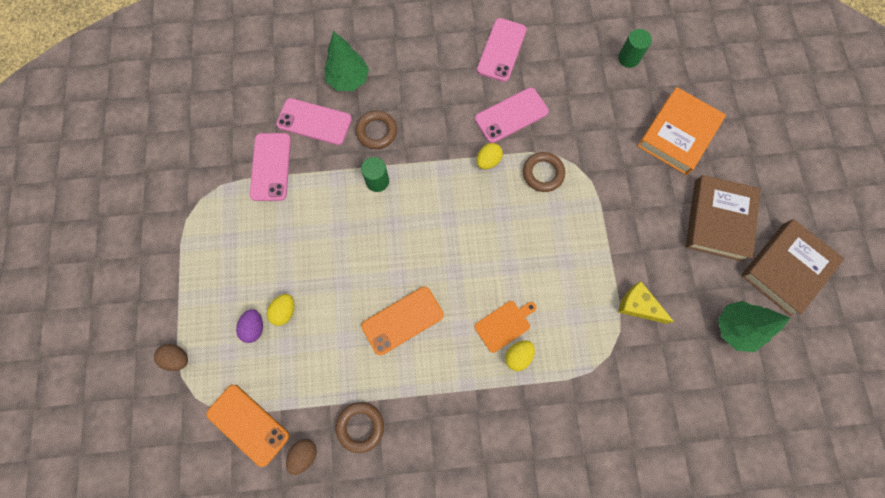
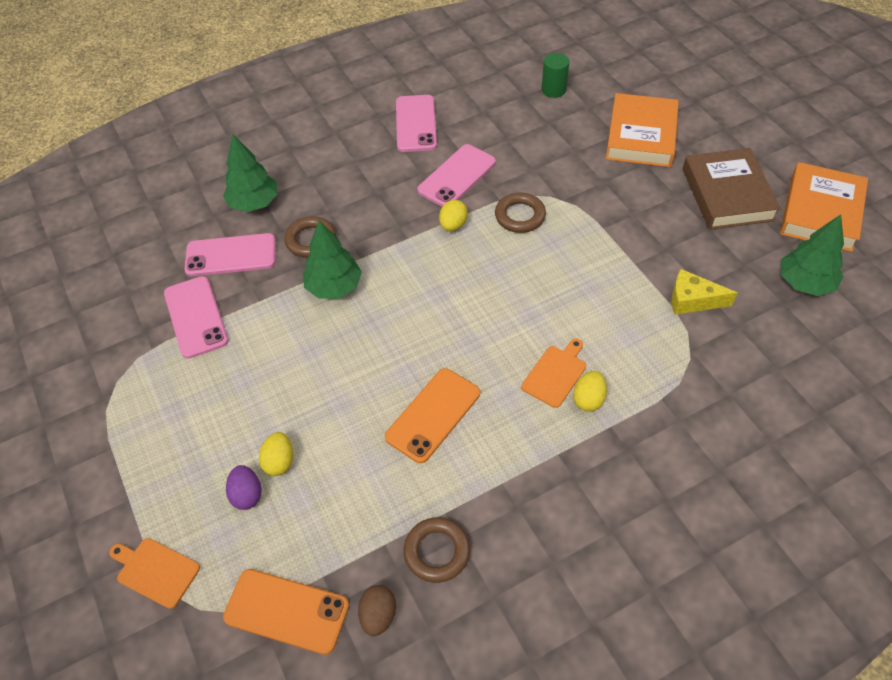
camera: 20 degrees left, 20 degrees down
(177, 358) = (155, 571): brown egg -> orange cutting board
(377, 181) = (334, 287): green cylinder -> green tree
(786, 268) = (821, 212): brown book -> orange book

